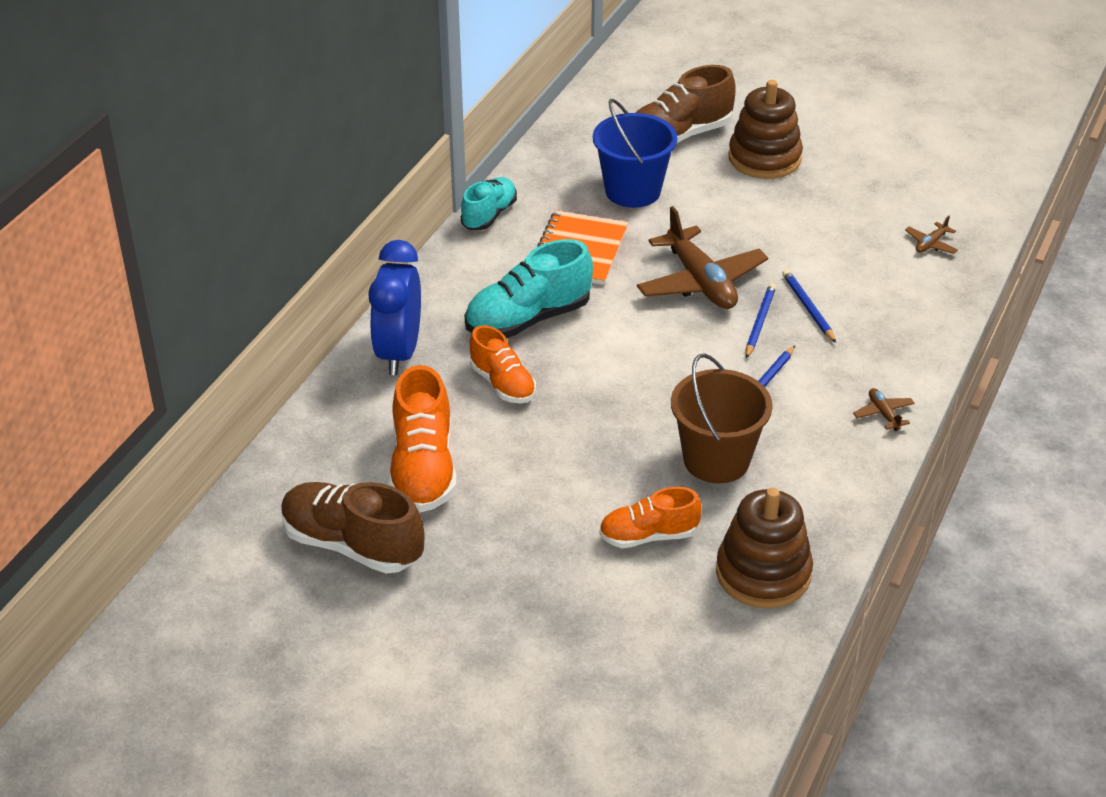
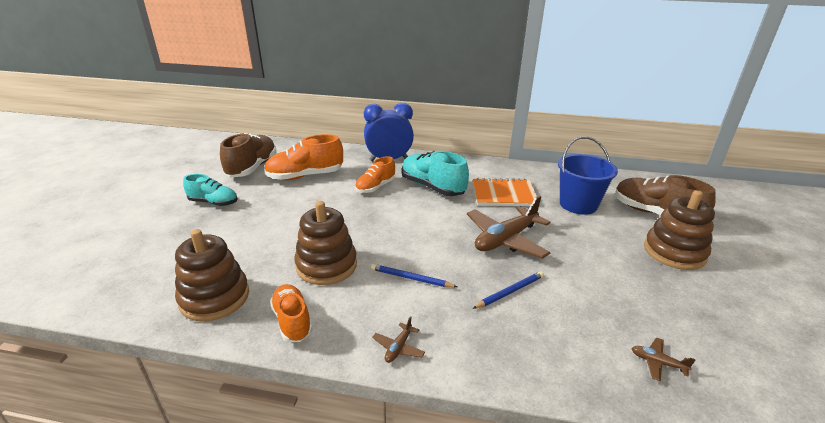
camera: 75 degrees right, 10 degrees down
(489, 215) = (513, 166): turquoise shoe -> turquoise shoe (213, 203)
(648, 536) = (254, 247): orange shoe -> orange shoe (292, 321)
(716, 460) = (326, 265): brown bucket -> brown stacking toy
(759, 322) = (478, 269): blue pencil -> none
(883, 414) = (398, 348): brown plane -> brown plane turned 150 degrees clockwise

